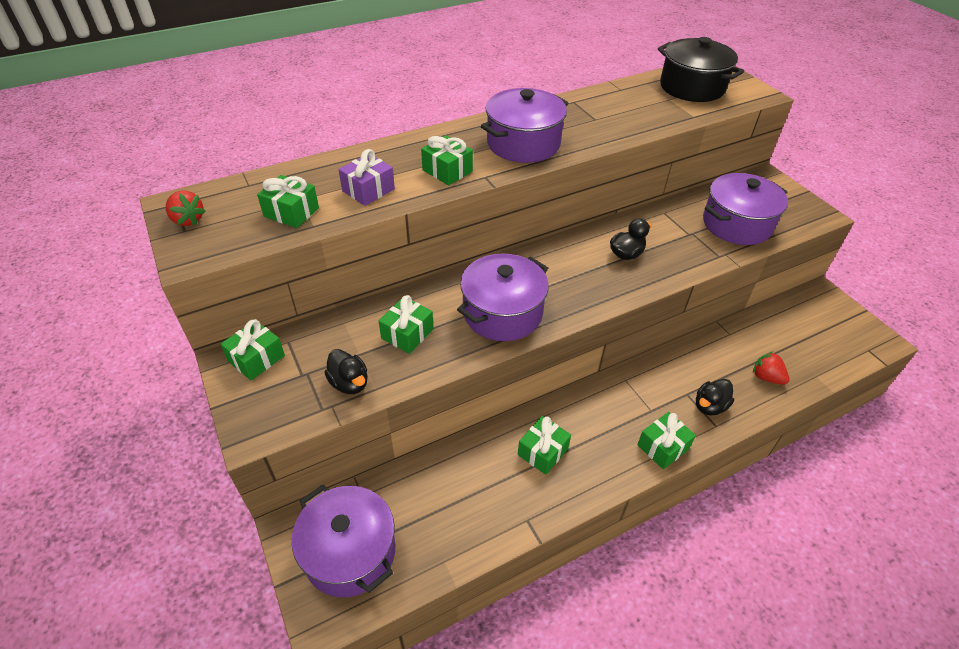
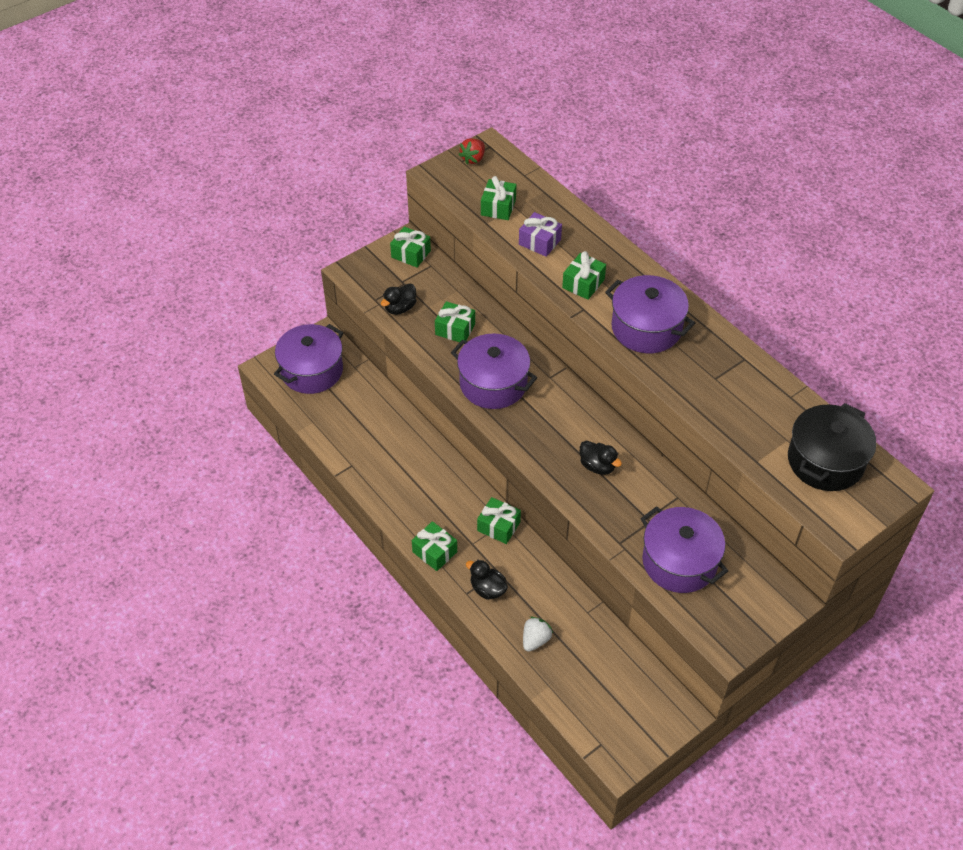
camera: 80 degrees right, 5 degrees up
(542, 451) = (413, 469): green gift -> green gift (498, 526)
(766, 377) = (535, 640): red strawberry -> white strawberry

